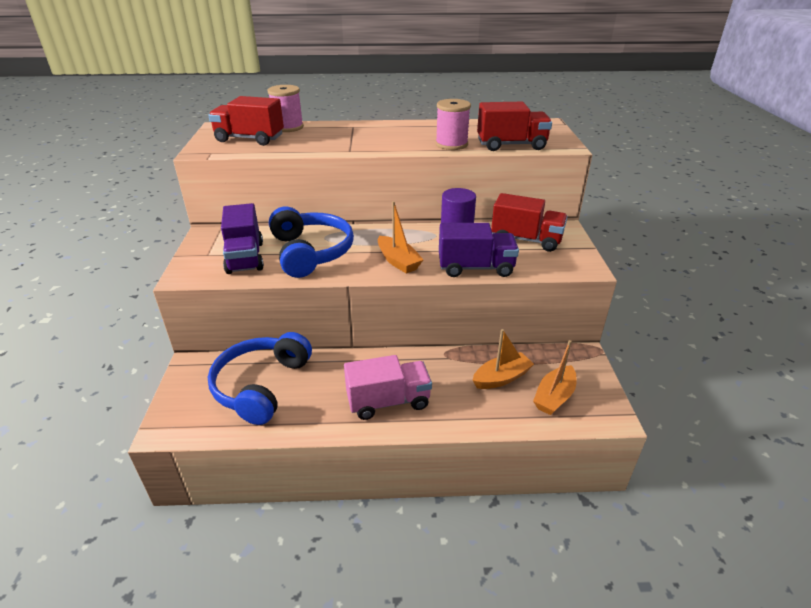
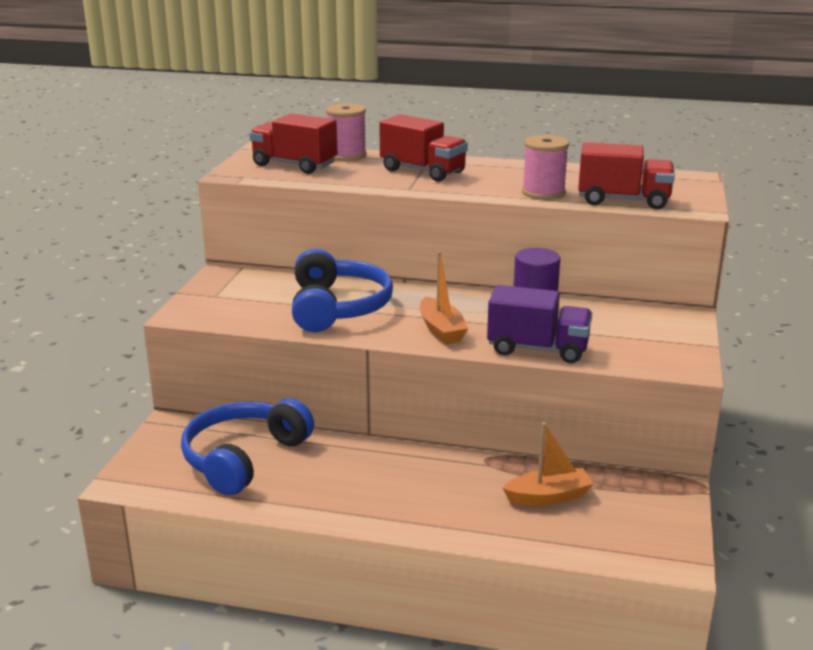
camera: 15 degrees right, 10 degrees down
(245, 257) = (257, 304): purple truck -> none
(388, 401) = (390, 498): pink truck -> none
(526, 240) = (625, 326): red truck -> red truck (423, 171)
(554, 397) = (609, 528): orange boat -> none

